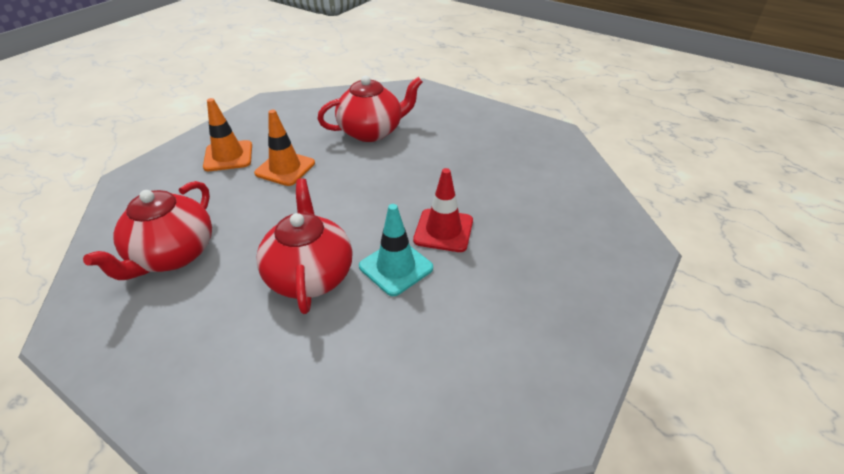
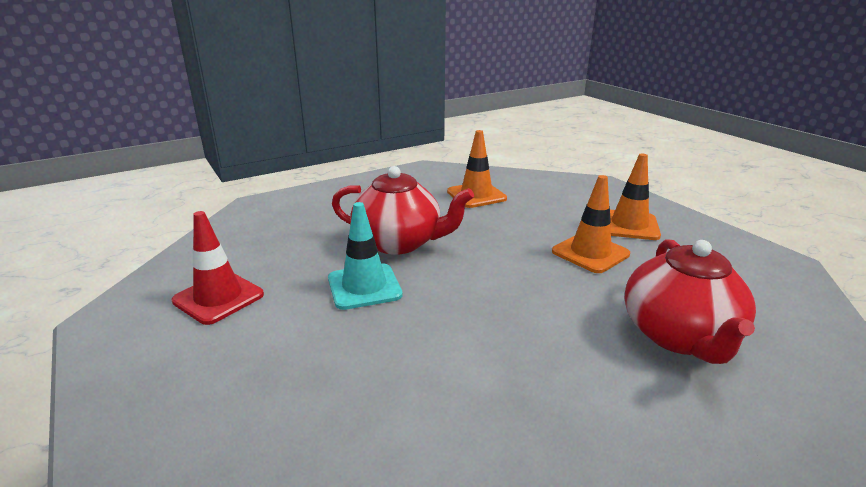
camera: 115 degrees right, 15 degrees down
(173, 255) = (476, 195): red teapot -> orange traffic cone
(443, 230) = (391, 335): red traffic cone -> red traffic cone (218, 298)

